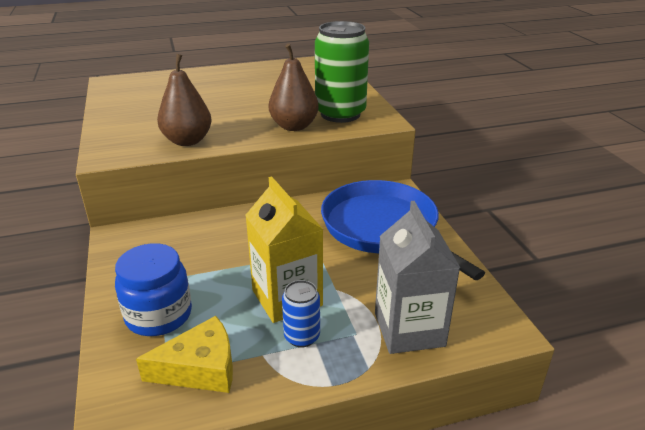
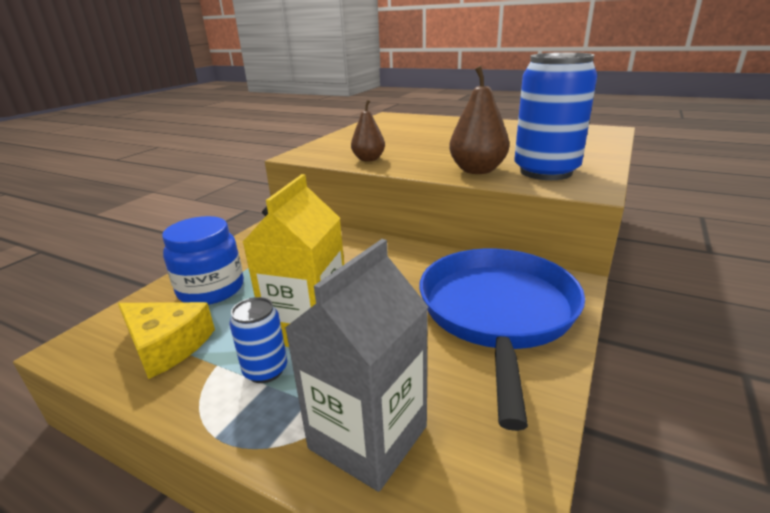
camera: 45 degrees right, 5 degrees down
(187, 141) = (368, 159): brown pear -> brown pear, size x0.65
(340, 114) = (546, 172): green can -> blue can

